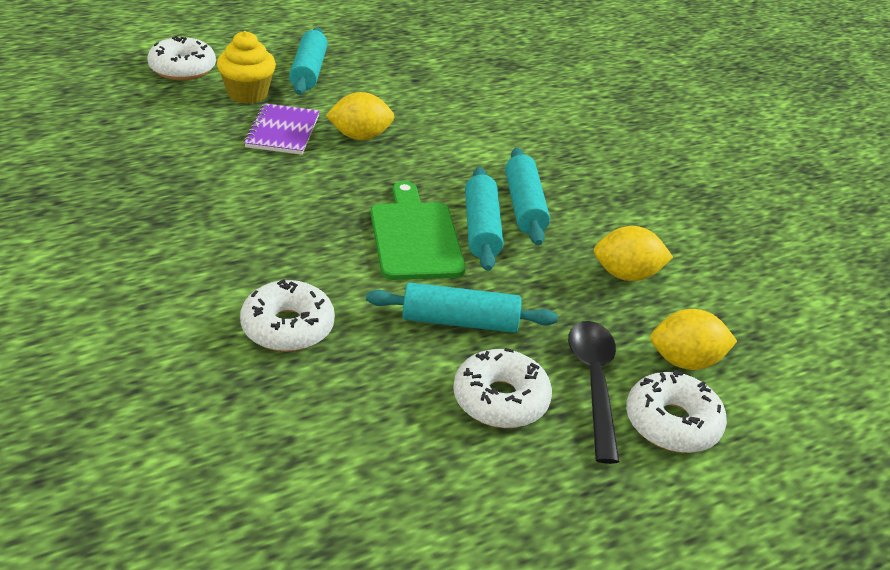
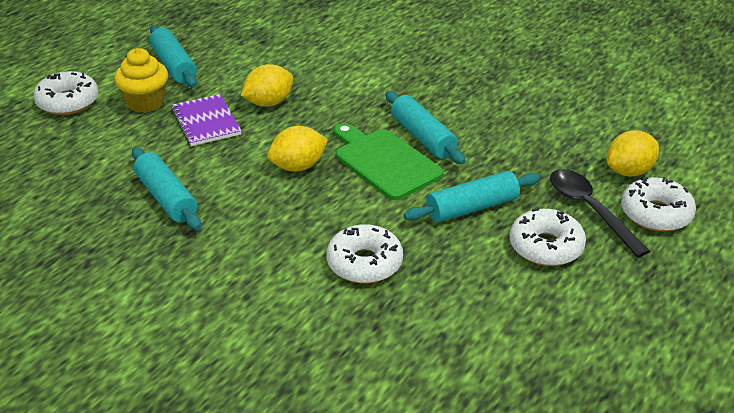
camera: 25 degrees left, 0 degrees up
(524, 206) = (435, 109): turquoise rolling pin -> turquoise rolling pin (166, 198)
(626, 275) = (544, 129): yellow lemon -> yellow lemon (298, 166)

